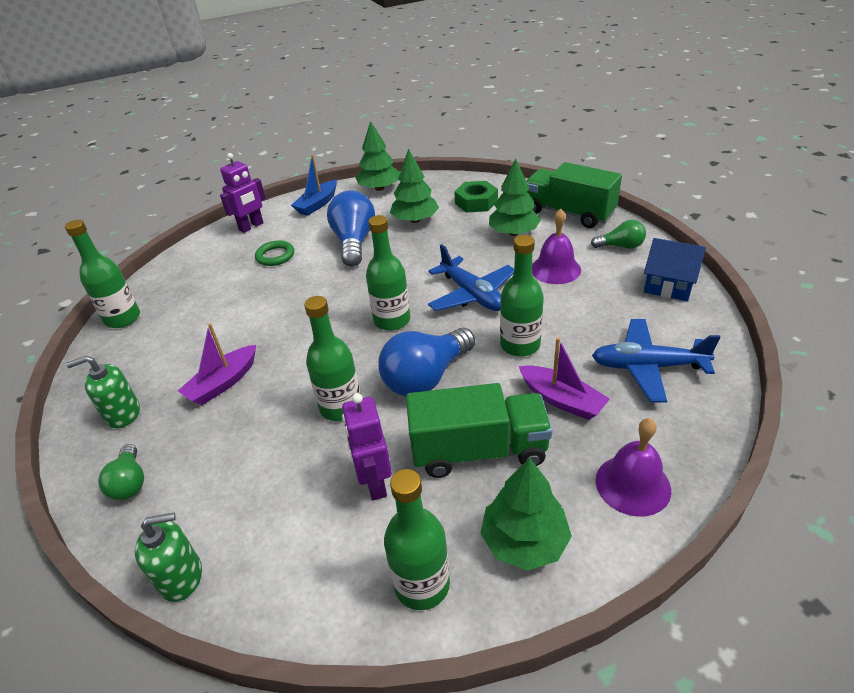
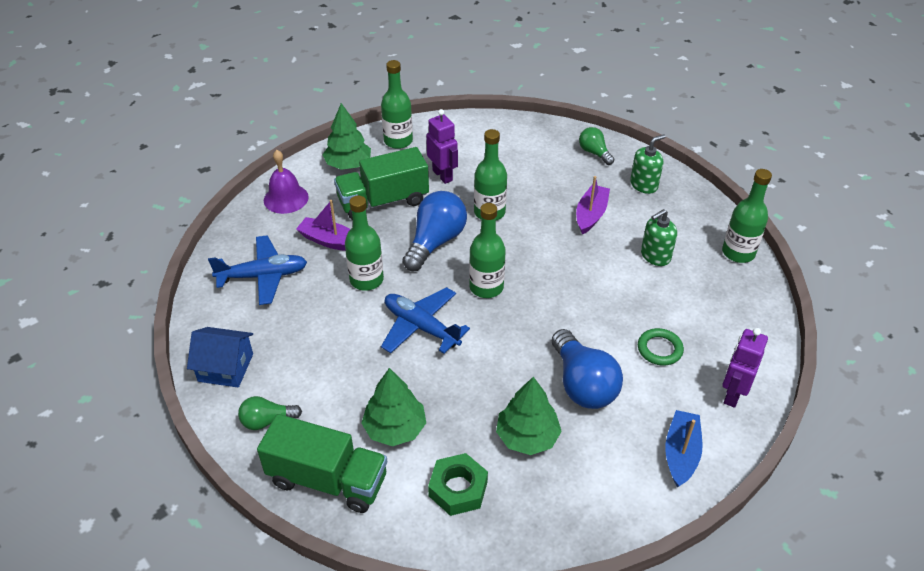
camera: 160 degrees right, 5 degrees up
(181, 577) = (523, 124): green soap dispenser -> green soap dispenser (655, 256)
(379, 188) = (614, 506): green tree -> none
(555, 269) = (340, 373): purple bell -> none

